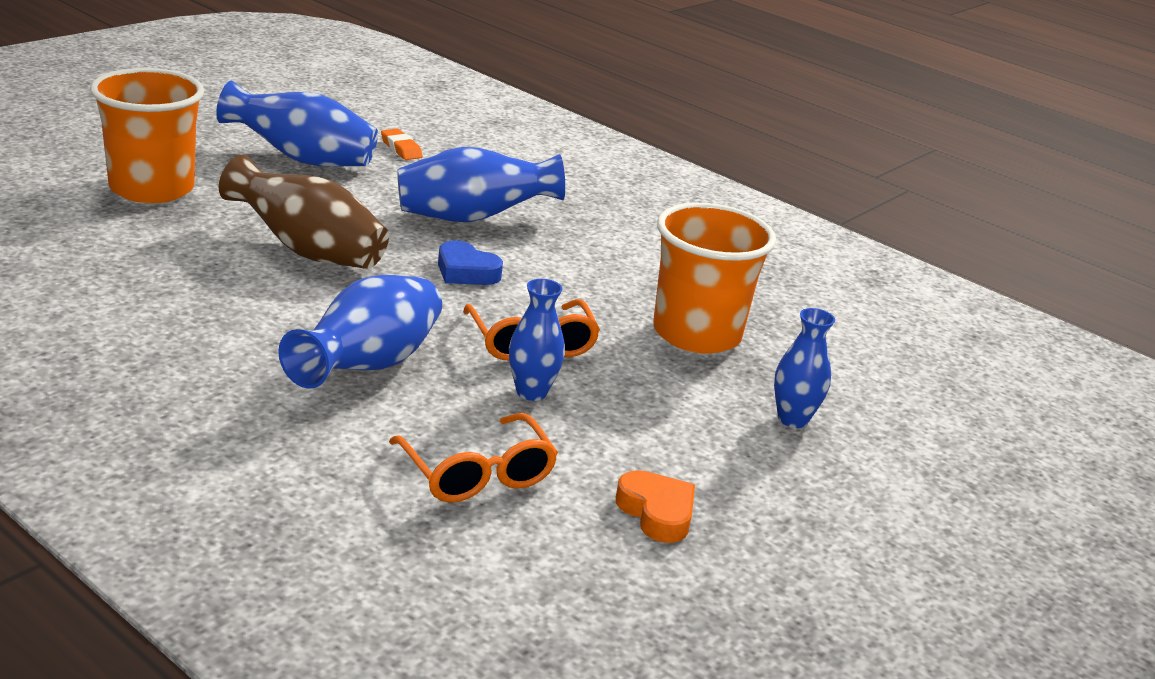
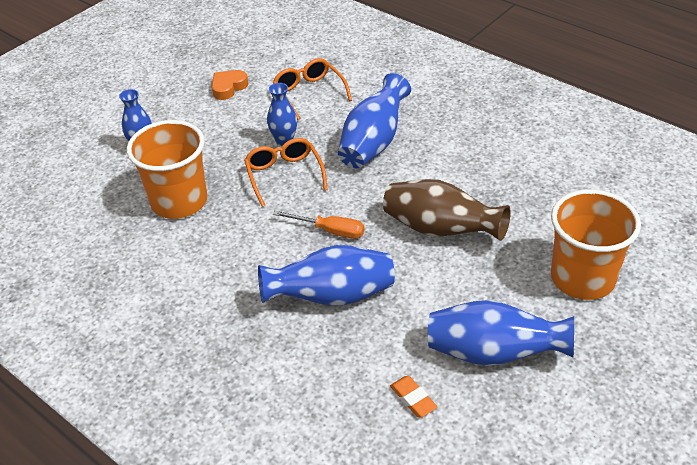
camera: 175 degrees left, 15 degrees up
(466, 271) = (330, 231): blue heart -> orange screwdriver
(657, 513) = (228, 87): orange heart -> orange heart turned 75 degrees clockwise

